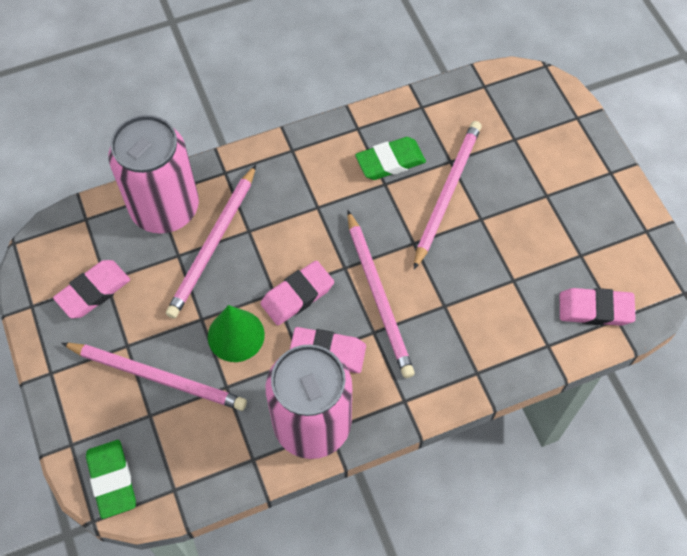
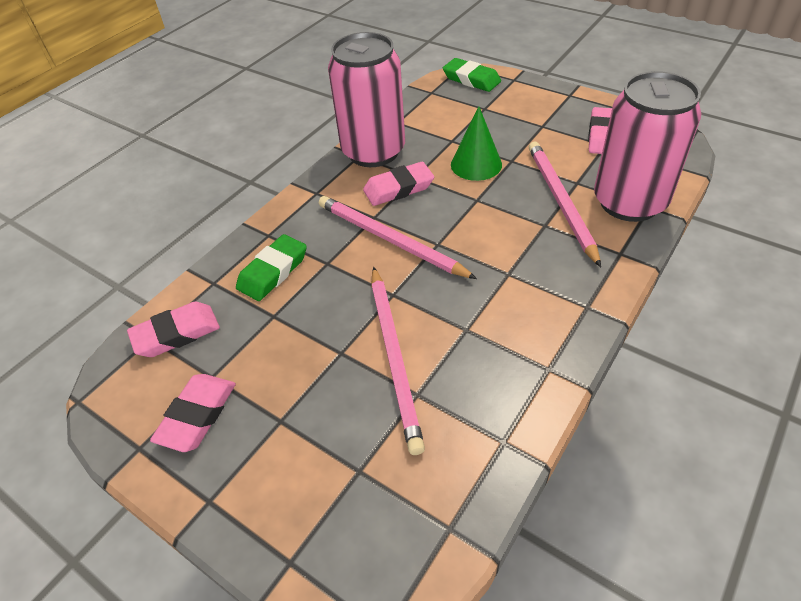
camera: 150 degrees right, 15 degrees down
(157, 377) = (502, 123): pink pencil -> none
(297, 295) = (457, 206): pink eraser -> pink eraser (197, 415)
(390, 161) = (480, 353): green eraser -> green eraser (273, 271)

